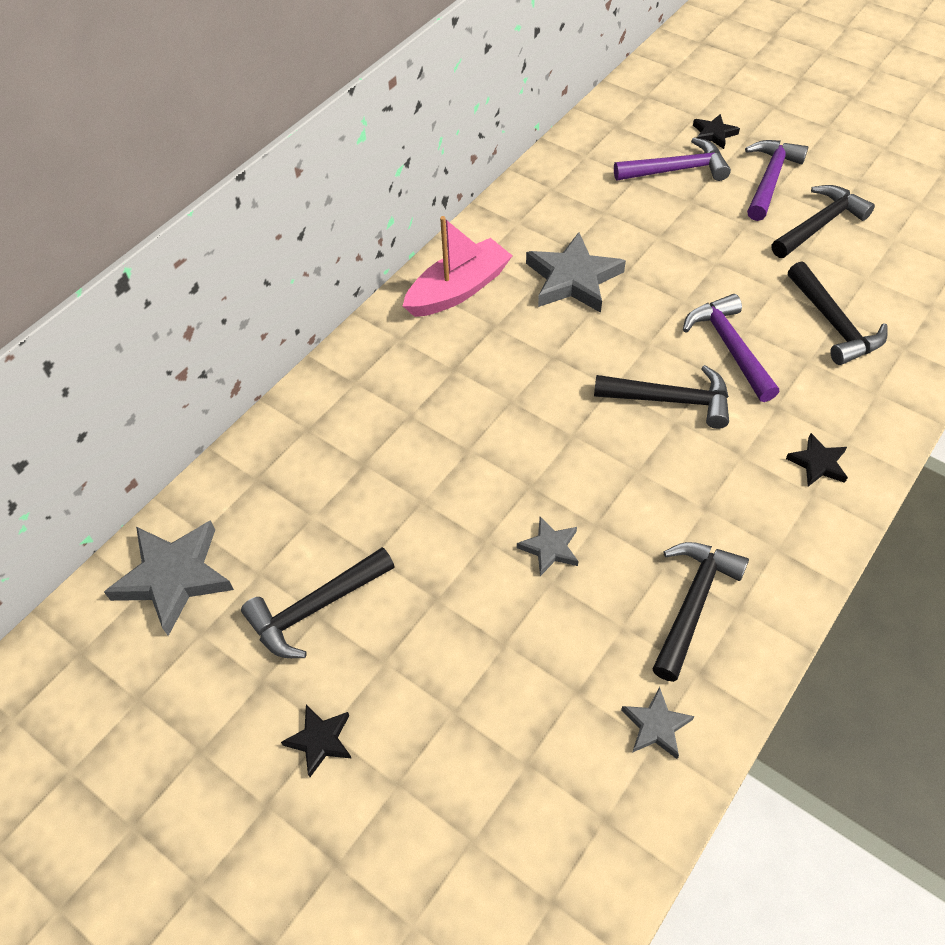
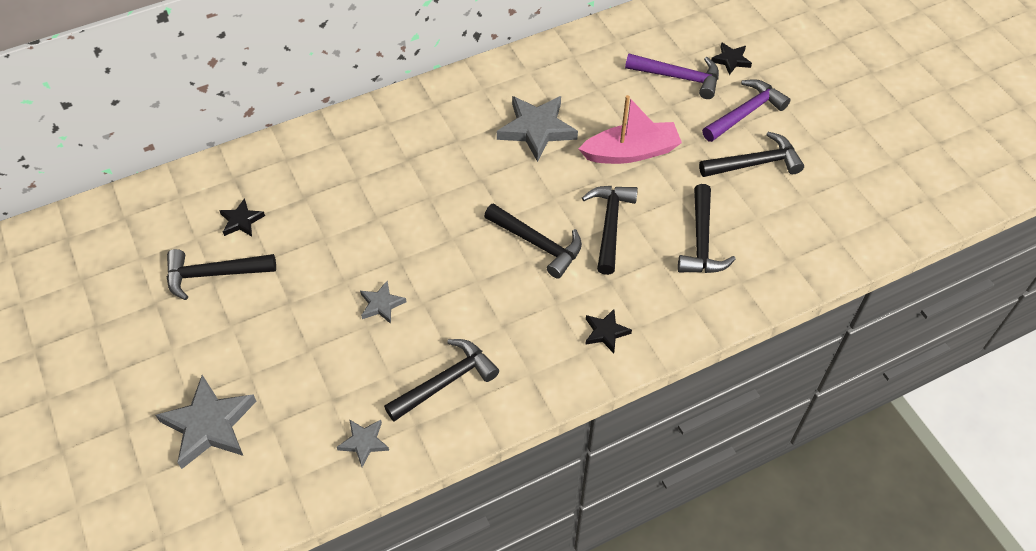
camera: 25 degrees right, 0 degrees up
(174, 577) = (146, 217): grey star -> grey star (209, 425)
(320, 740) = (164, 352): black star -> black star (241, 221)
(458, 290) = (451, 105): pink boat -> pink boat (631, 152)
(730, 347) = (610, 225): purple hammer -> black hammer

